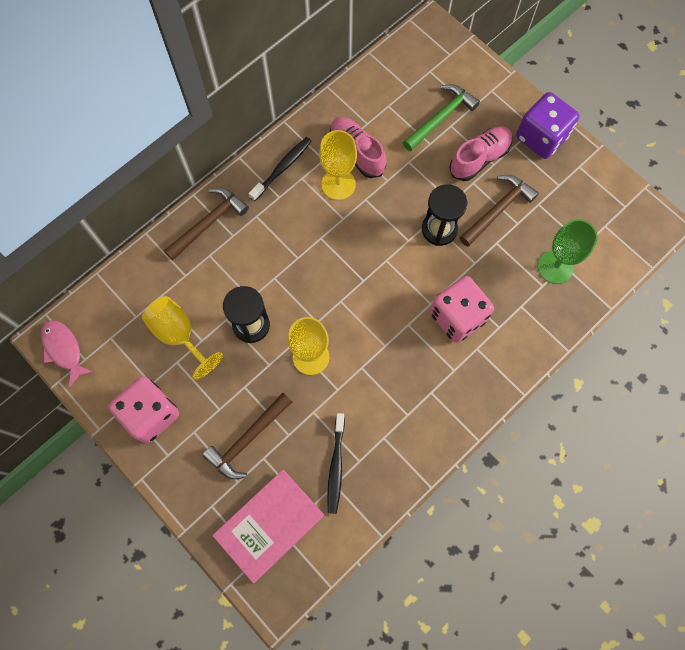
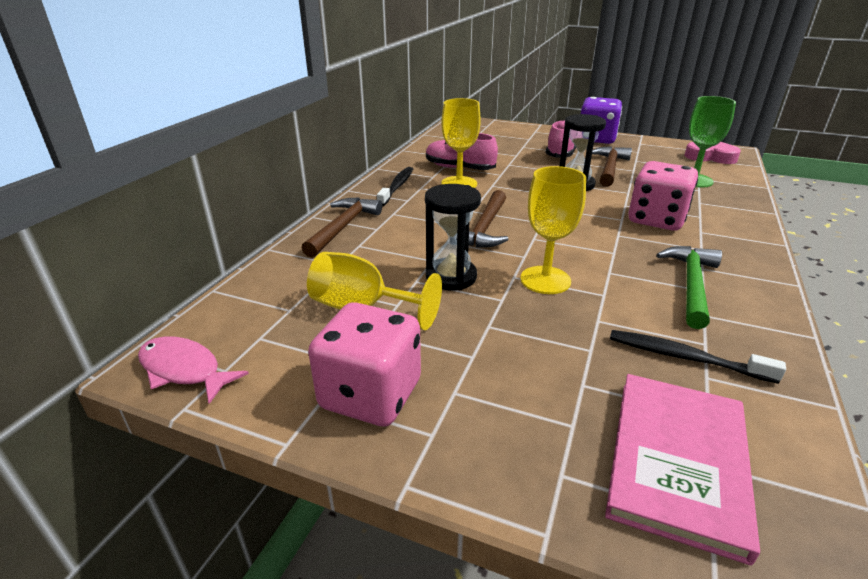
camera: 25 degrees left, 40 degrees down
(247, 439) = (541, 372): brown hammer -> brown hammer (484, 228)
(336, 466) = (685, 357): black toothbrush -> black toothbrush turned 135 degrees clockwise
(441, 118) = (511, 145): green hammer -> green hammer (691, 285)
(621, 227) = (710, 157): none -> pink heart

